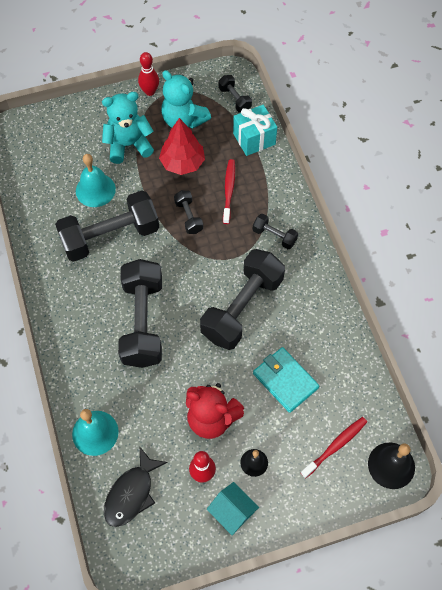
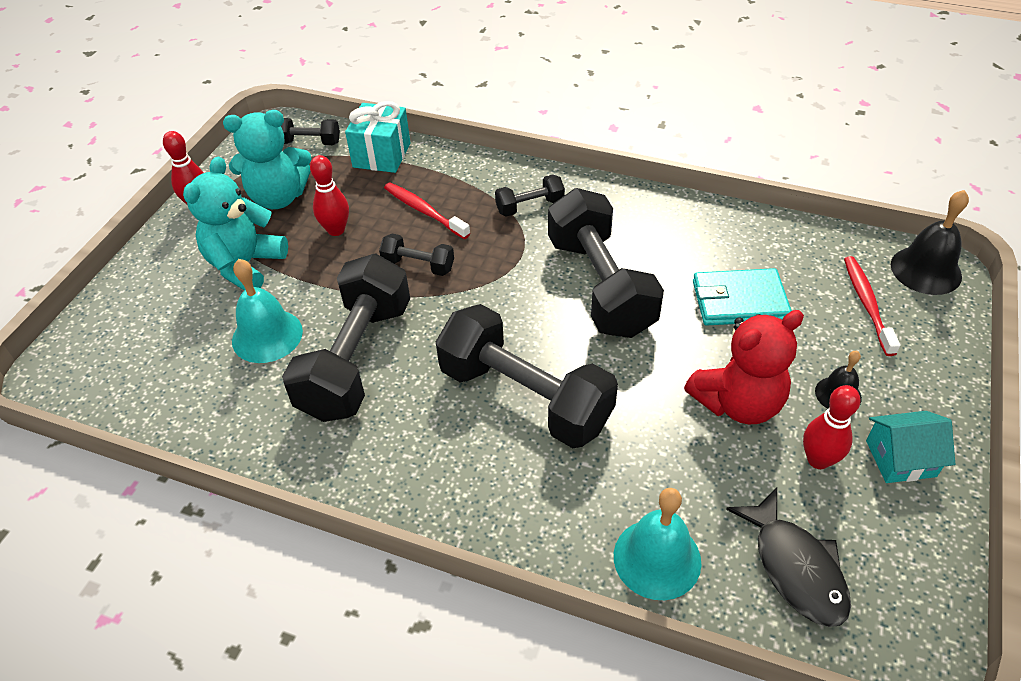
camera: 50 degrees left, 15 degrees down
(182, 163) = (336, 230): red tree -> red bowling pin

